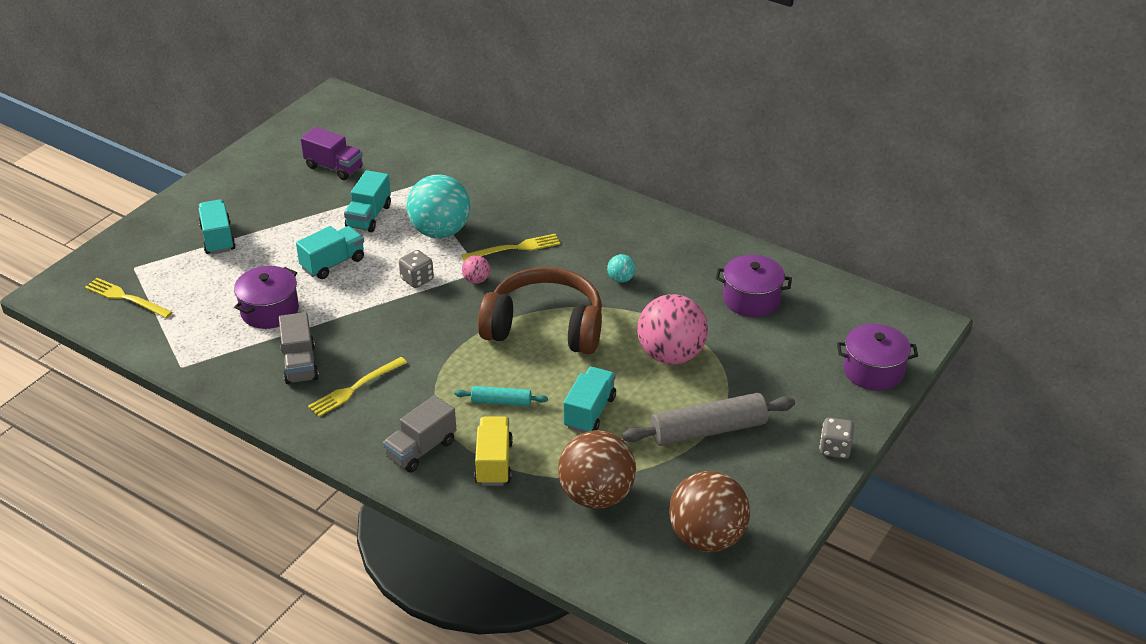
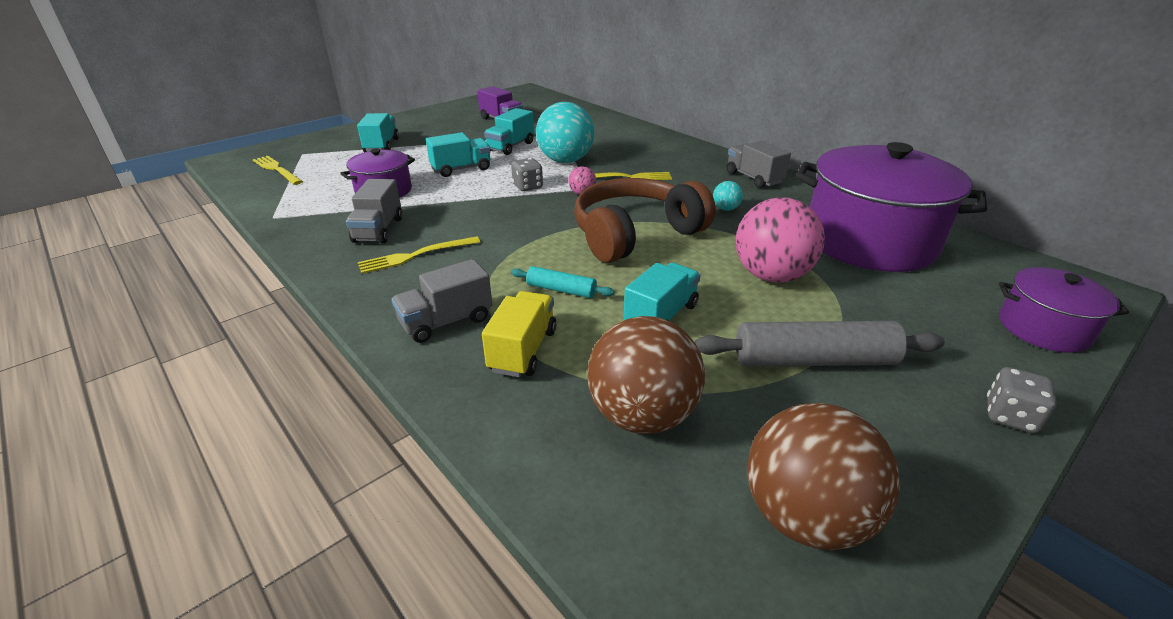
camera: 15 degrees right, 5 degrees down
(545, 327) = (635, 234): brown headphones -> brown headphones turned 60 degrees counterclockwise
(642, 228) = (753, 178): none -> grey truck
(751, 299) = (869, 241): purple pot -> purple pot, size x1.98

